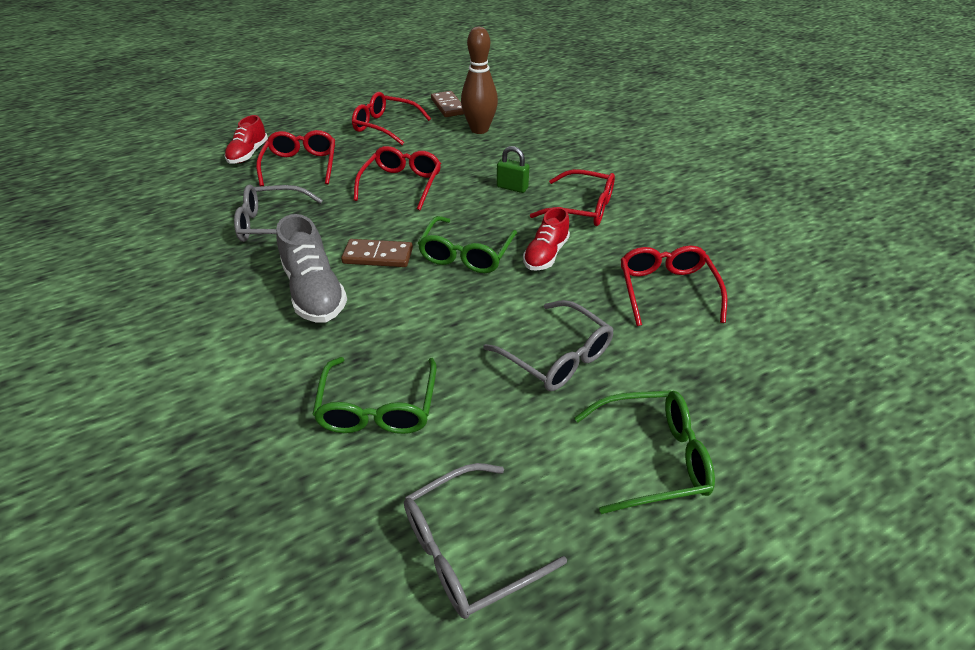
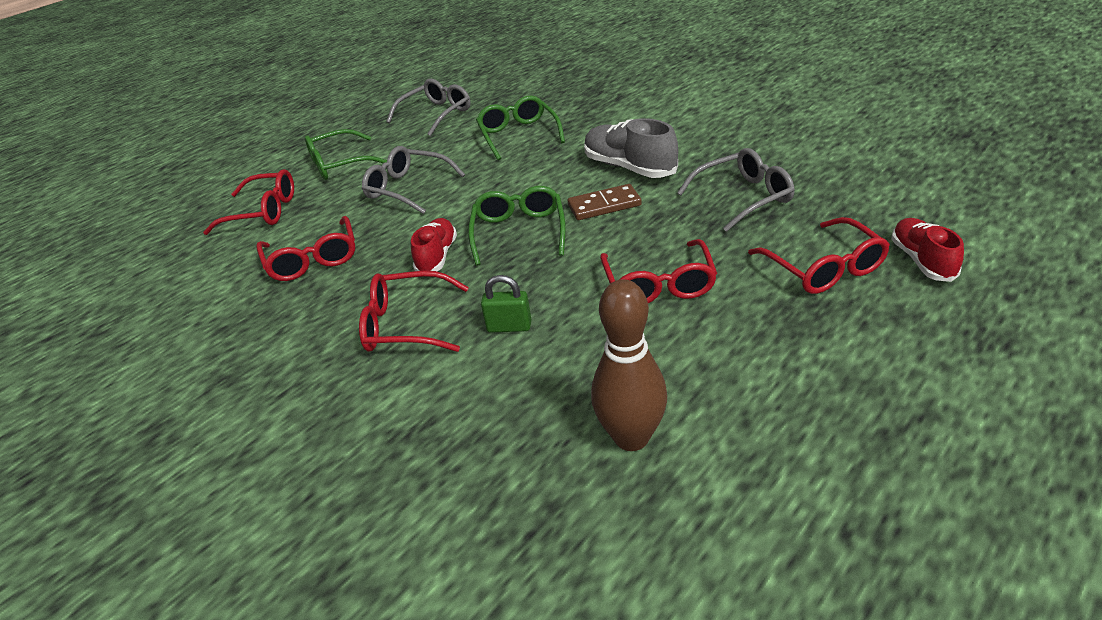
camera: 165 degrees right, 5 degrees down
(385, 126) = (805, 385): red glasses -> red glasses (263, 212)
(448, 106) = (750, 495): brown domino -> none

